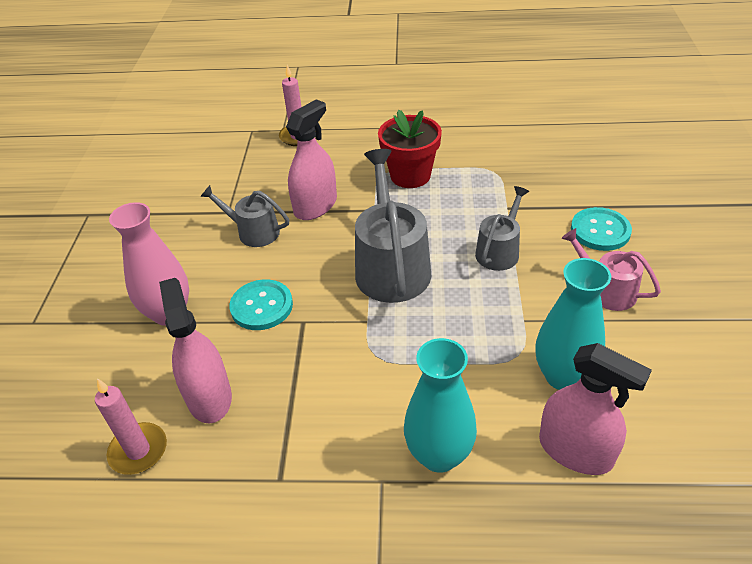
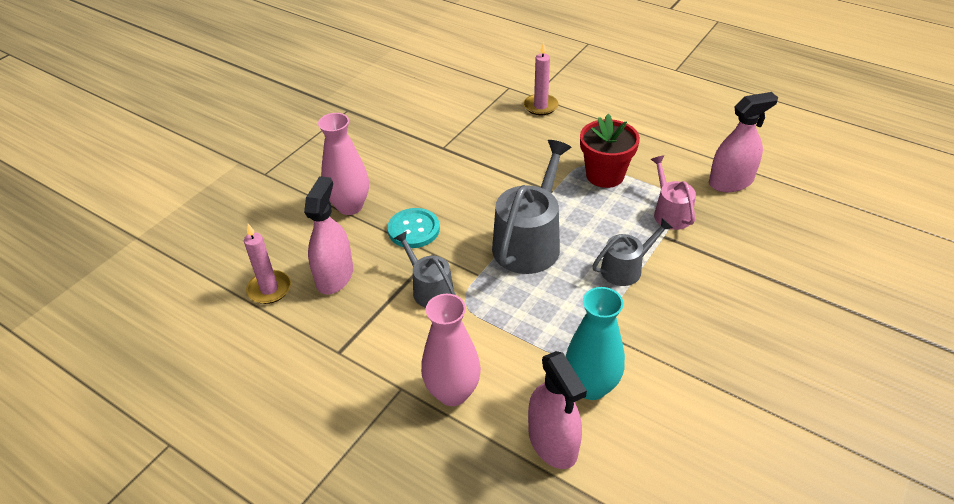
camera: 30 degrees right, 0 degrees up
(253, 232) = (449, 171): grey watering can -> grey watering can (429, 289)
(315, 206) = (510, 169): pink spray bottle -> pink spray bottle (730, 182)
(439, 455) = (453, 392): turquoise vase -> pink vase
(600, 231) = (729, 290): turquoise button -> none
(606, 290) = (688, 341): pink watering can -> pink watering can (670, 213)

